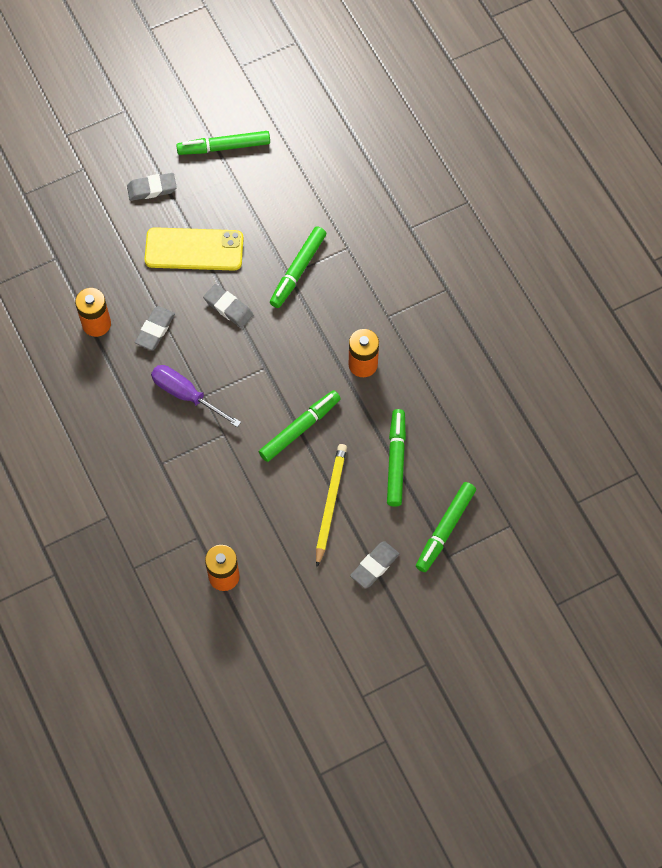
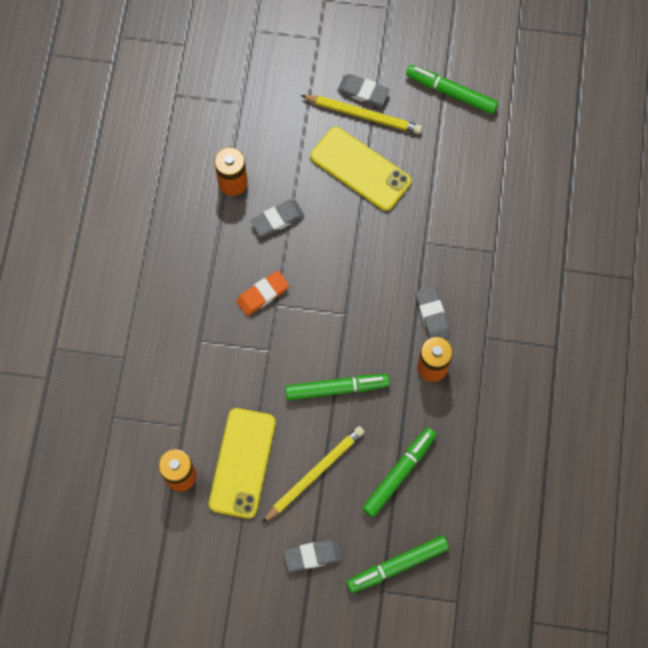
camera: 35 degrees right, 5 degrees up
(165, 207) = (363, 115): none -> yellow pencil
(186, 395) = (262, 294): purple screwdriver -> orange eraser
(228, 308) = (352, 240): grey eraser -> grey eraser (432, 315)
(266, 533) = (242, 463): none -> yellow phone
(298, 270) = (436, 245): green marker -> none

